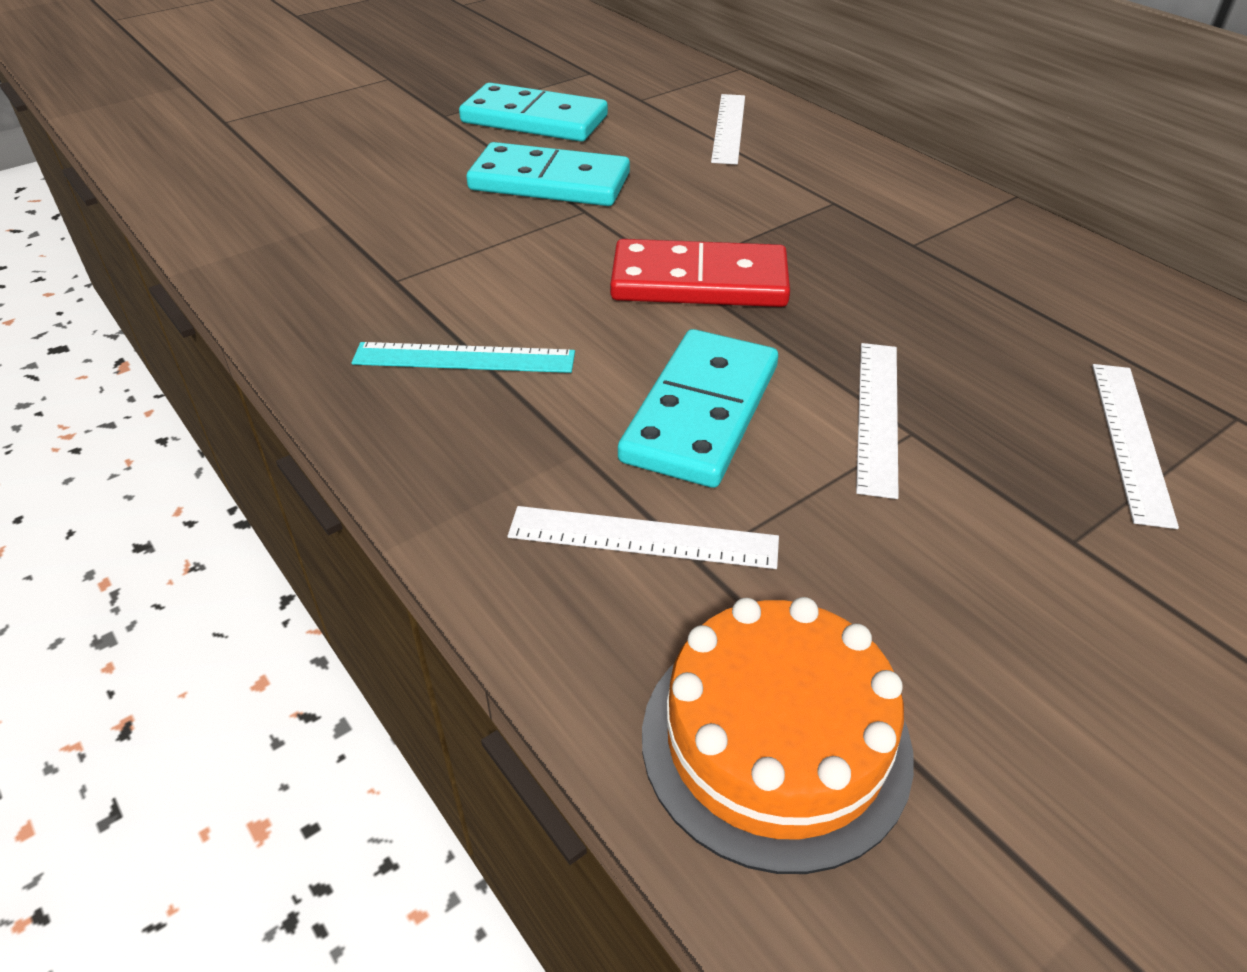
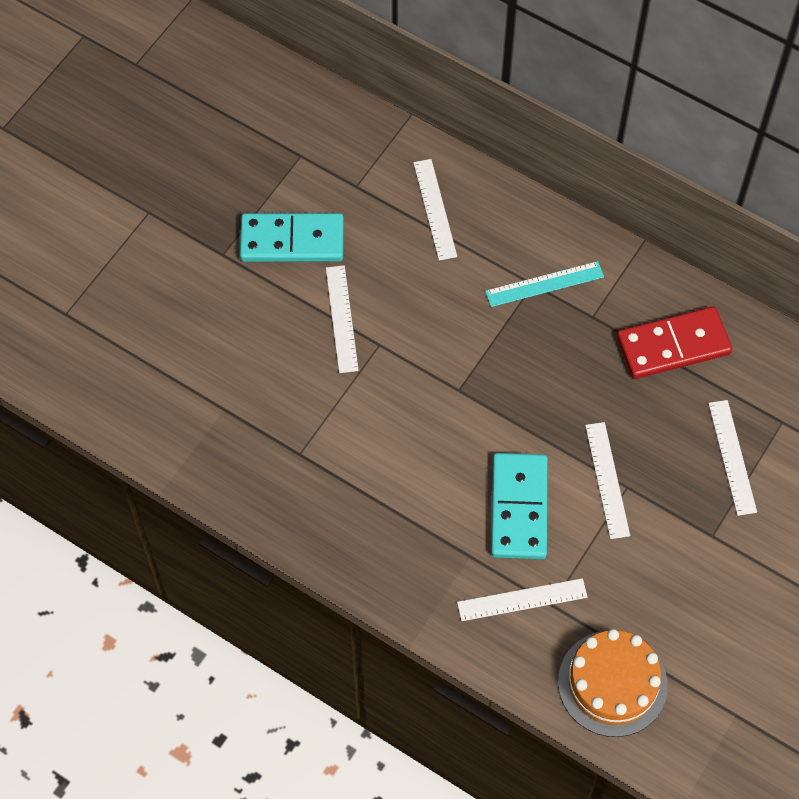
camera: 20 degrees left, 20 degrees up
(464, 358) = (376, 508): turquoise ruler -> turquoise ruler (544, 284)
(549, 182) = (341, 318): turquoise domino -> white ruler
(699, 281) = (478, 396): red domino -> red domino (673, 345)

